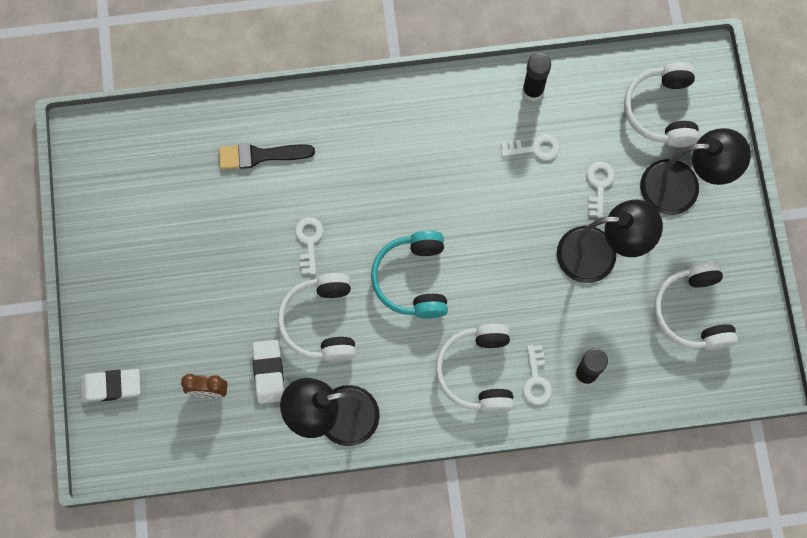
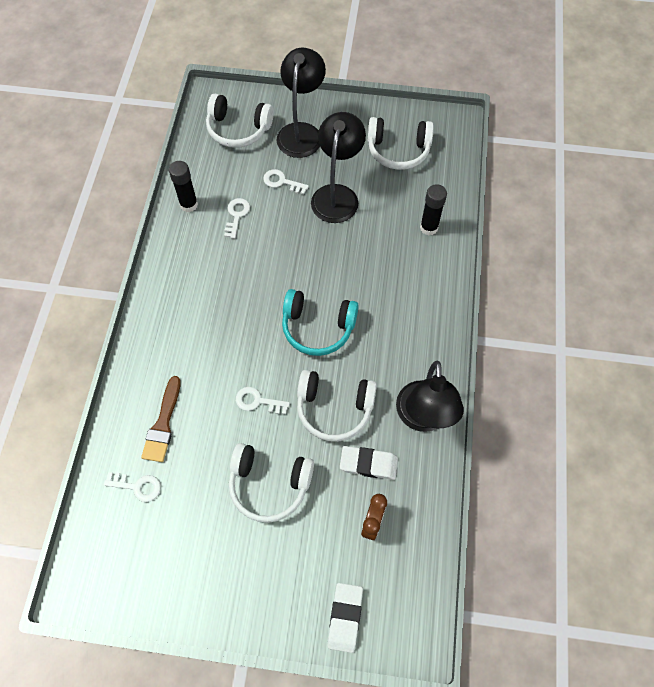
camera: 75 degrees left, 10 degrees down
(260, 155) = (163, 424): black brush -> brown brush
(477, 372) = (408, 300): white headphones -> white headphones (269, 485)
(536, 379) = (425, 261): white key -> white key (137, 486)

